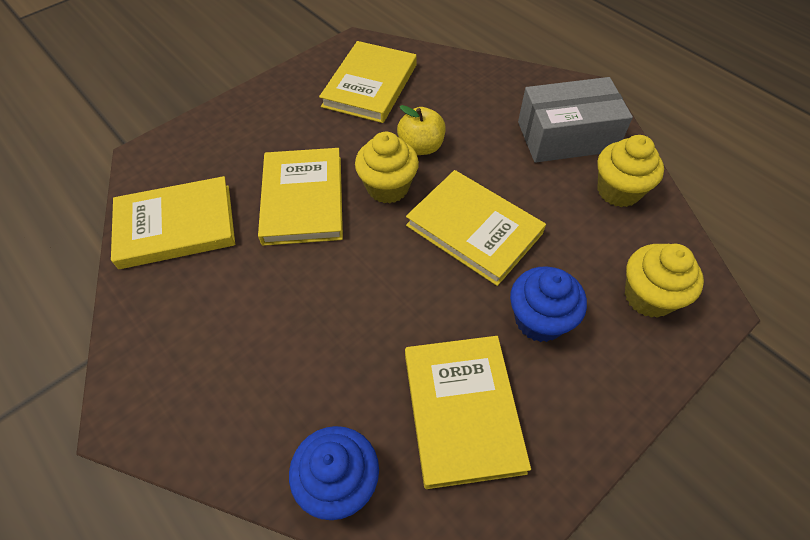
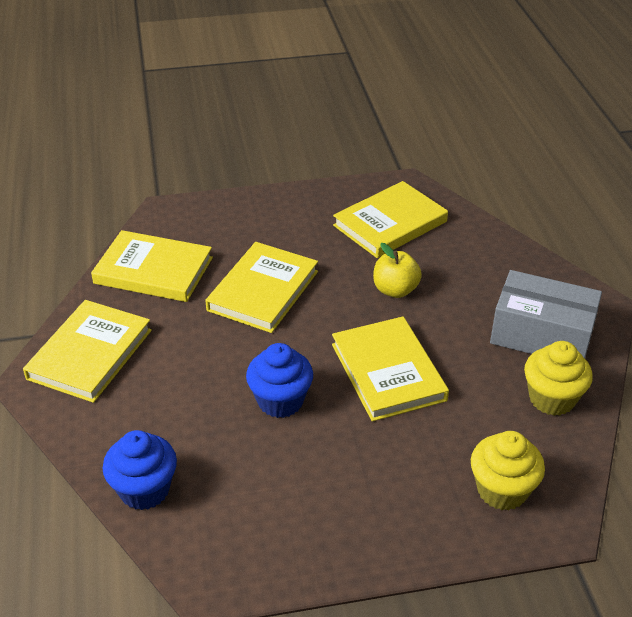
camera: 30 degrees right, 15 degrees down
(388, 187) = (340, 310): yellow cupcake -> none
(462, 411) = (269, 491): yellow book -> yellow book (90, 354)
(539, 320) = (386, 461): blue cupcake -> blue cupcake (280, 401)

